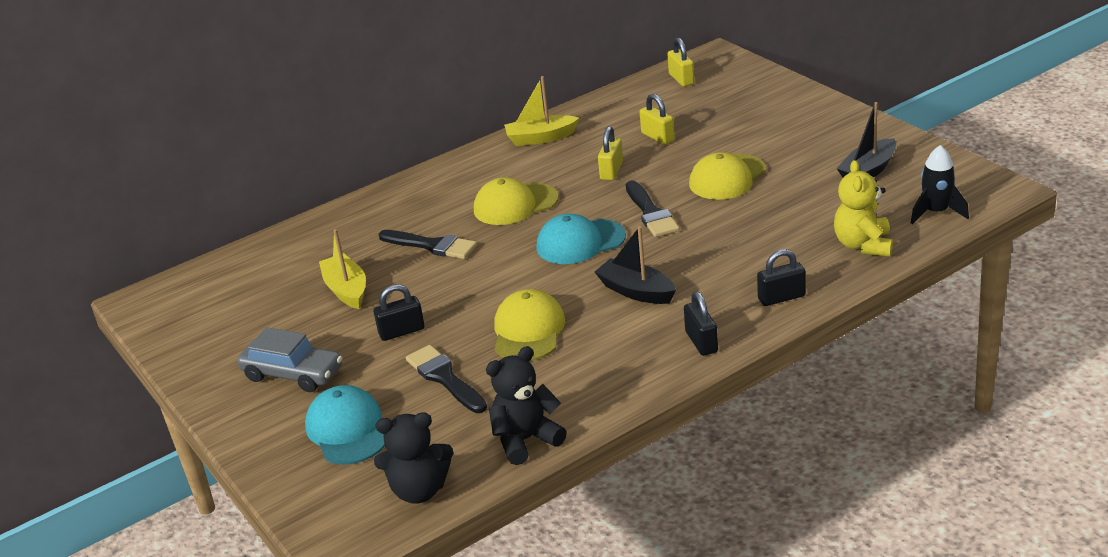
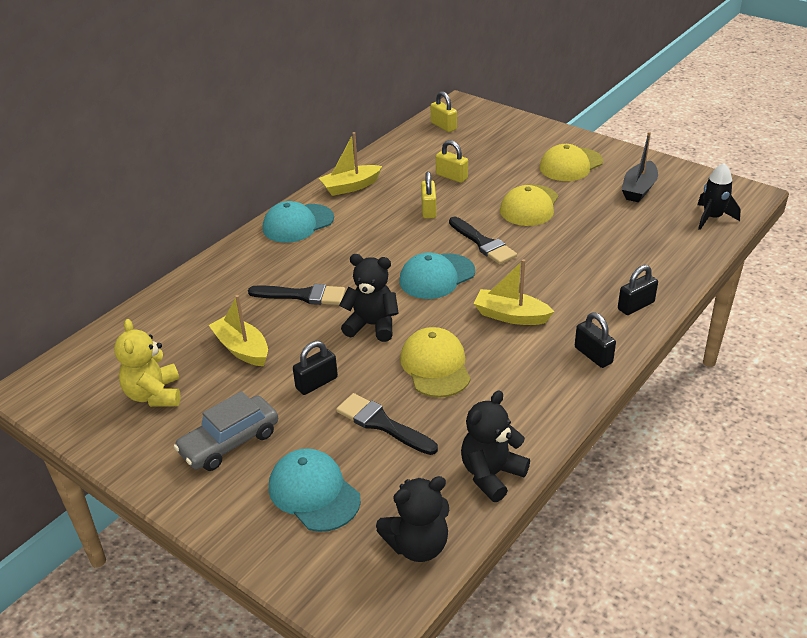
camera: 20 degrees left, 5 degrees up
(293, 374) = (229, 442): grey car -> grey car turned 135 degrees clockwise
(464, 172) = (298, 223): none -> turquoise cap
(486, 283) = (372, 325): none -> black teddy bear
(515, 204) = (360, 248): yellow cap -> yellow cap (570, 165)
(636, 291) = (510, 316): black boat -> yellow boat
(863, 245) = (673, 252): yellow teddy bear -> yellow teddy bear (154, 395)

